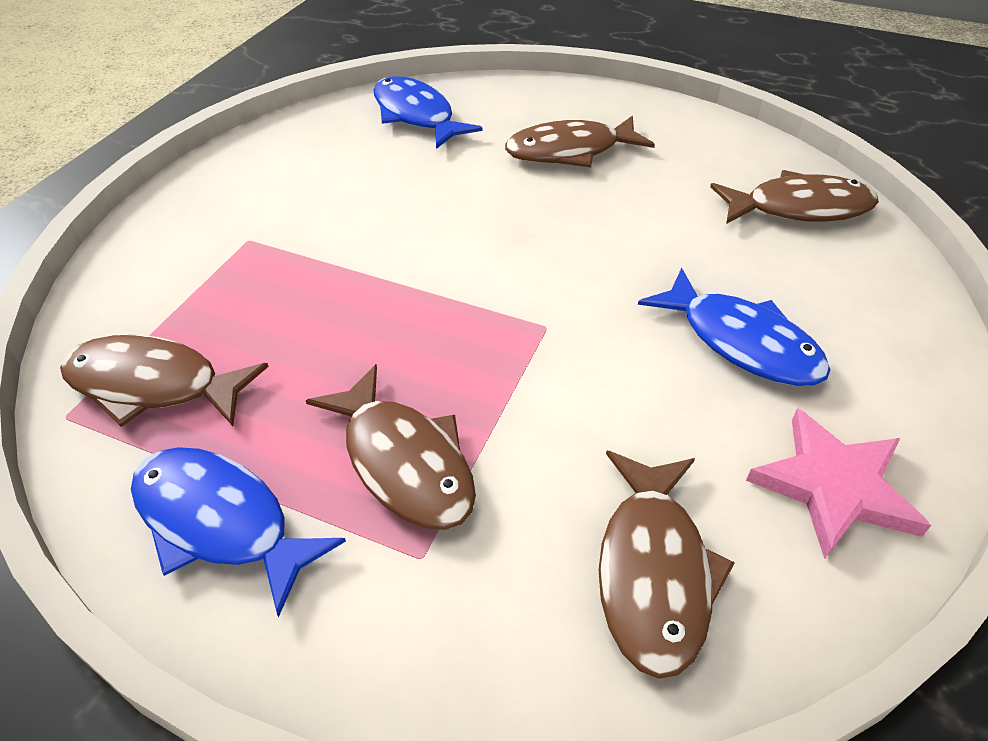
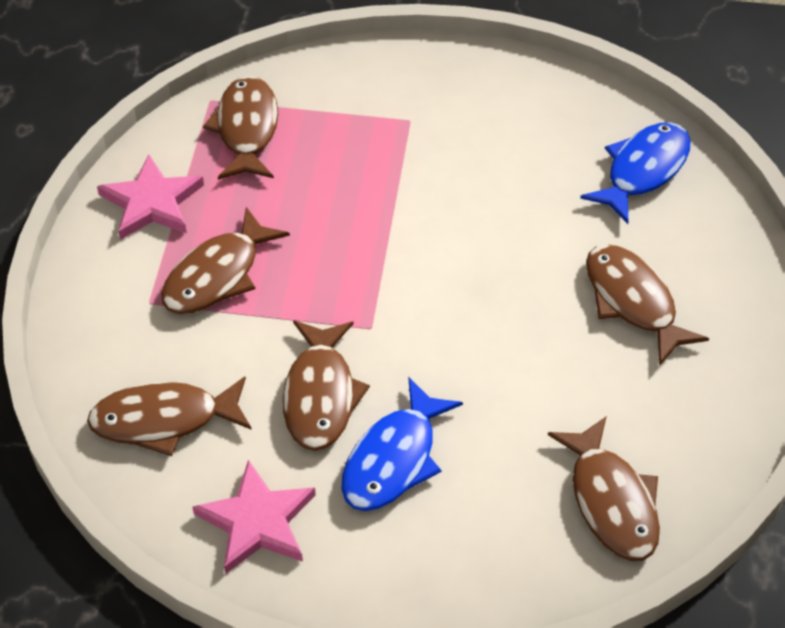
camera: 75 degrees right, 5 degrees up
(220, 522) = (152, 202): blue fish -> pink star
(639, 388) = (320, 395): none -> brown fish

